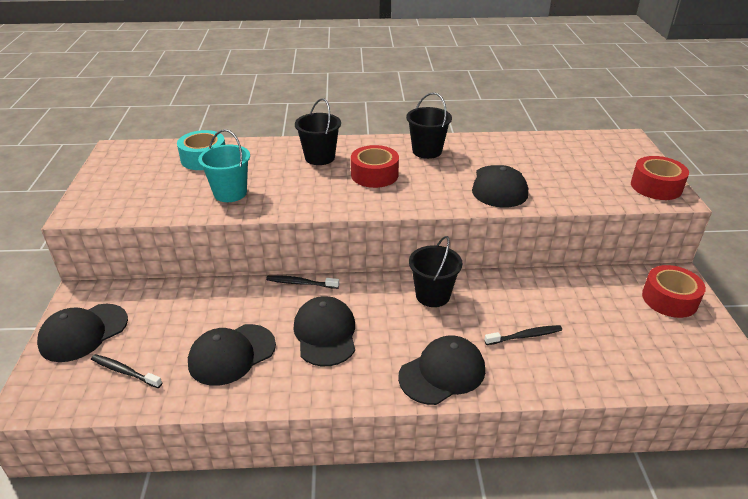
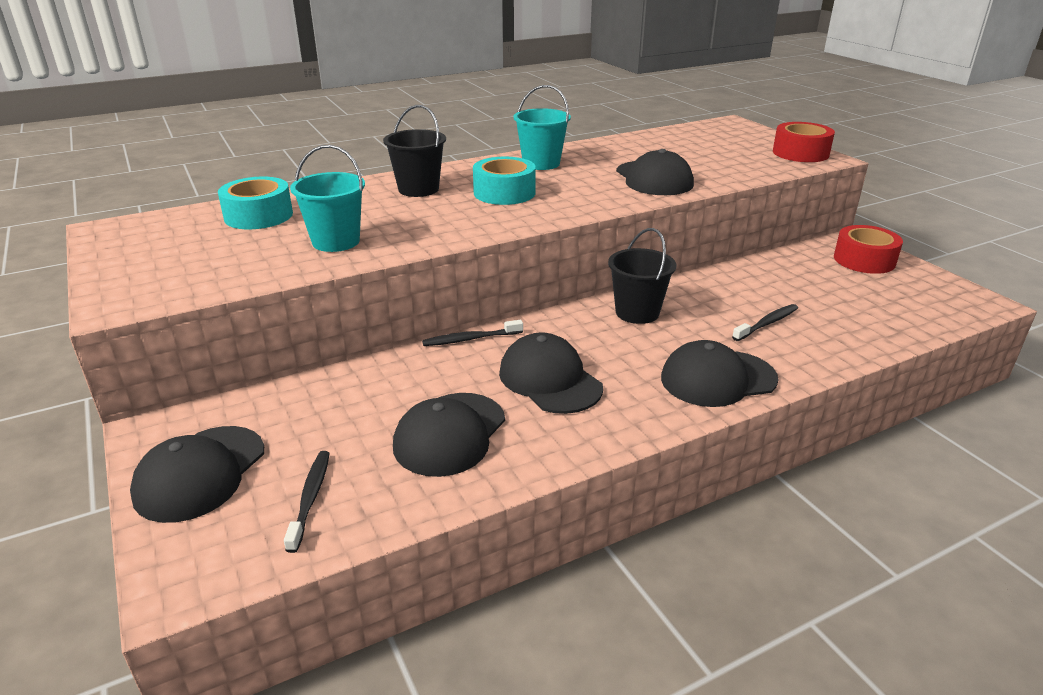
camera: 25 degrees left, 5 degrees down
(124, 371) = (310, 498): black toothbrush -> black toothbrush turned 90 degrees clockwise
(374, 175) = (504, 193): red tape -> turquoise tape
(427, 151) = (541, 163): black bucket -> turquoise bucket
(442, 373) = (717, 379): black cap -> black cap turned 135 degrees counterclockwise

